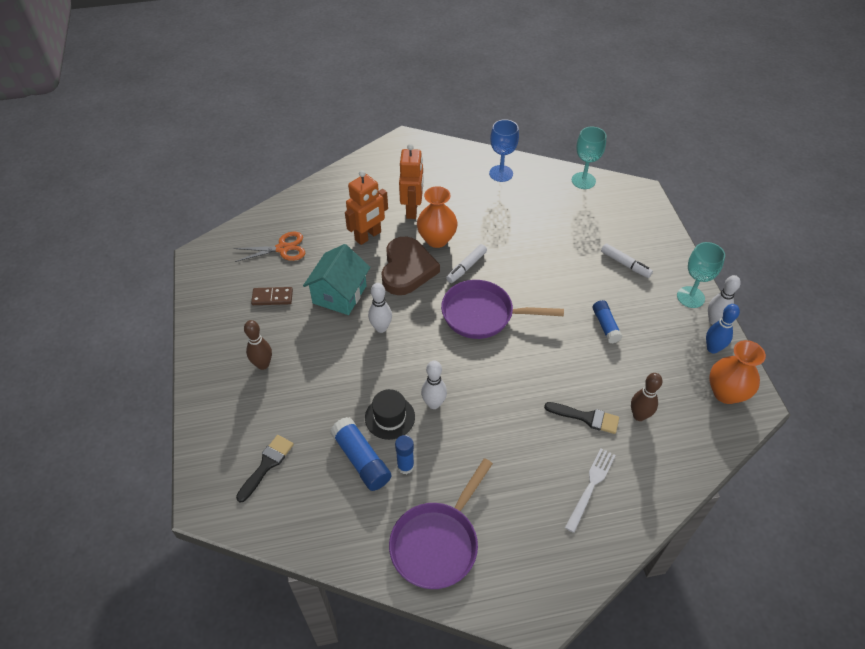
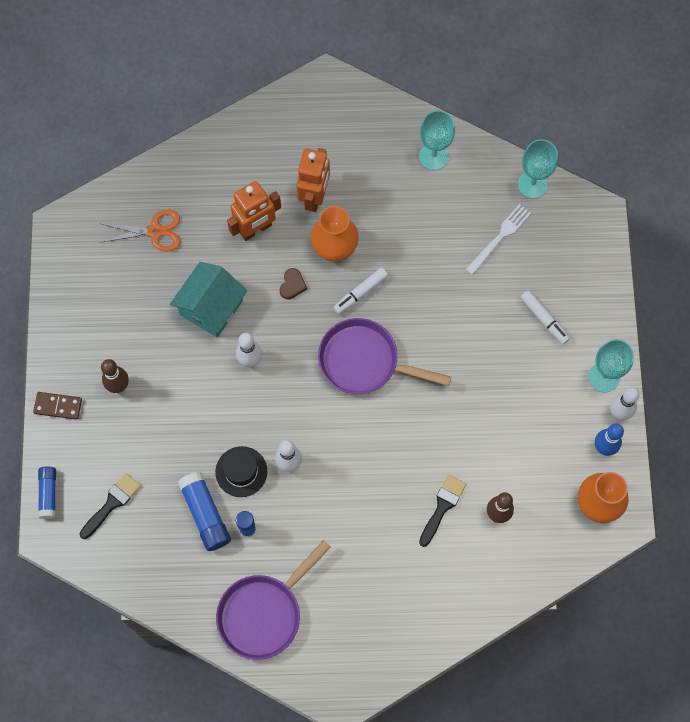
camera: 10 degrees right, 20 degrees up
(272, 297) = (136, 299): brown domino -> brown domino (58, 406)
(407, 269) = (292, 285): brown heart -> brown heart, size x0.41
(501, 173) = (434, 156): blue goblet -> turquoise goblet
(586, 417) = (442, 507): black brush -> black brush turned 90 degrees counterclockwise
(591, 486) = (425, 582): white fork -> white fork (499, 238)
(605, 326) = (496, 399): blue glue stick -> blue glue stick (48, 494)

